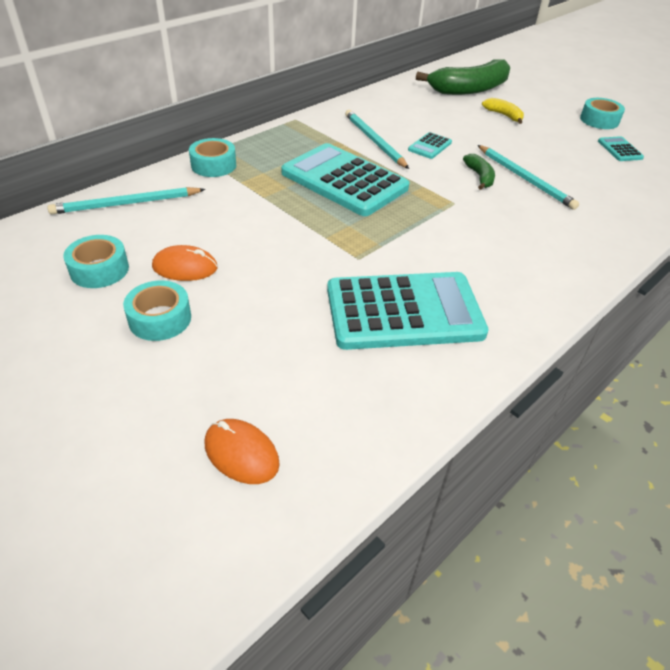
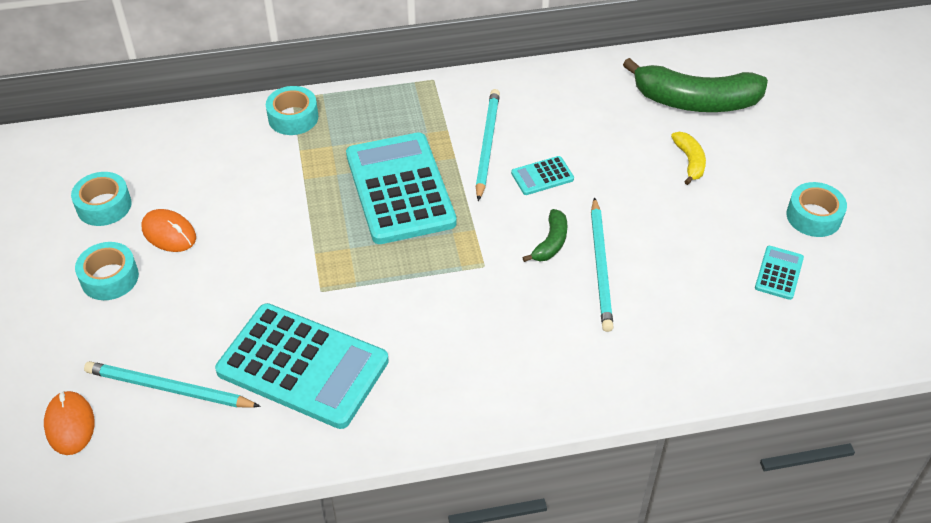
camera: 35 degrees right, 5 degrees up
(126, 204) = (179, 138): turquoise pencil -> turquoise pencil (168, 388)

